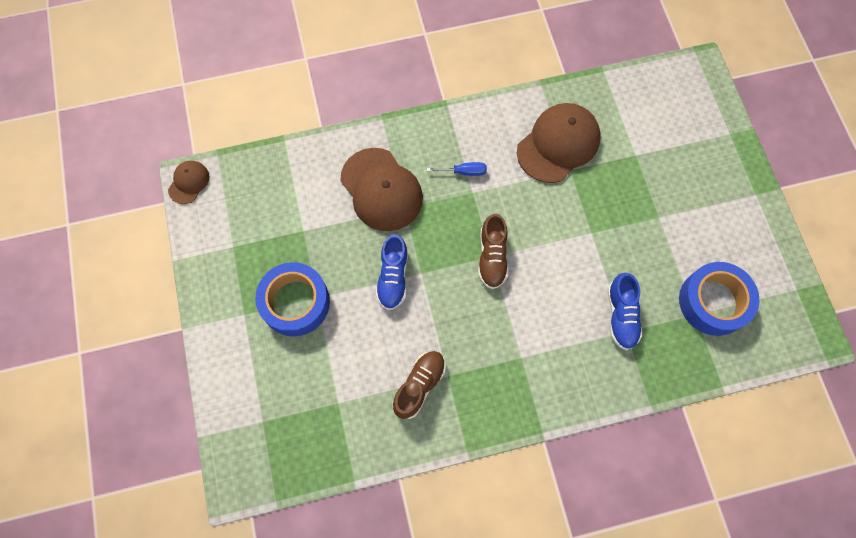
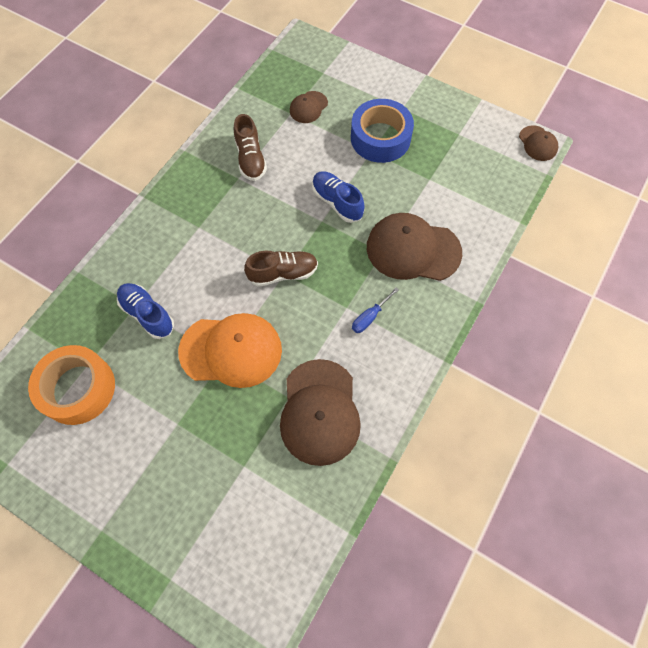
camera: 135 degrees right, 5 degrees down
(317, 393) = (308, 107): none -> brown cap
(492, 257) = (283, 273): brown shoe -> brown shoe turned 120 degrees clockwise
(581, 233) = (231, 350): none -> orange cap
(713, 302) = (78, 388): blue tape -> orange tape

